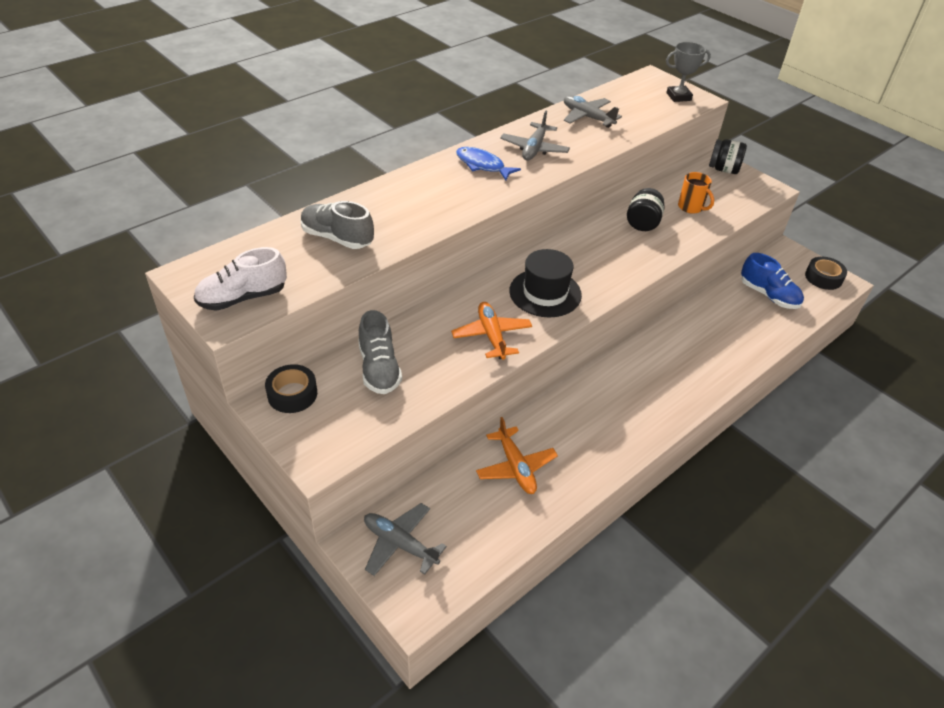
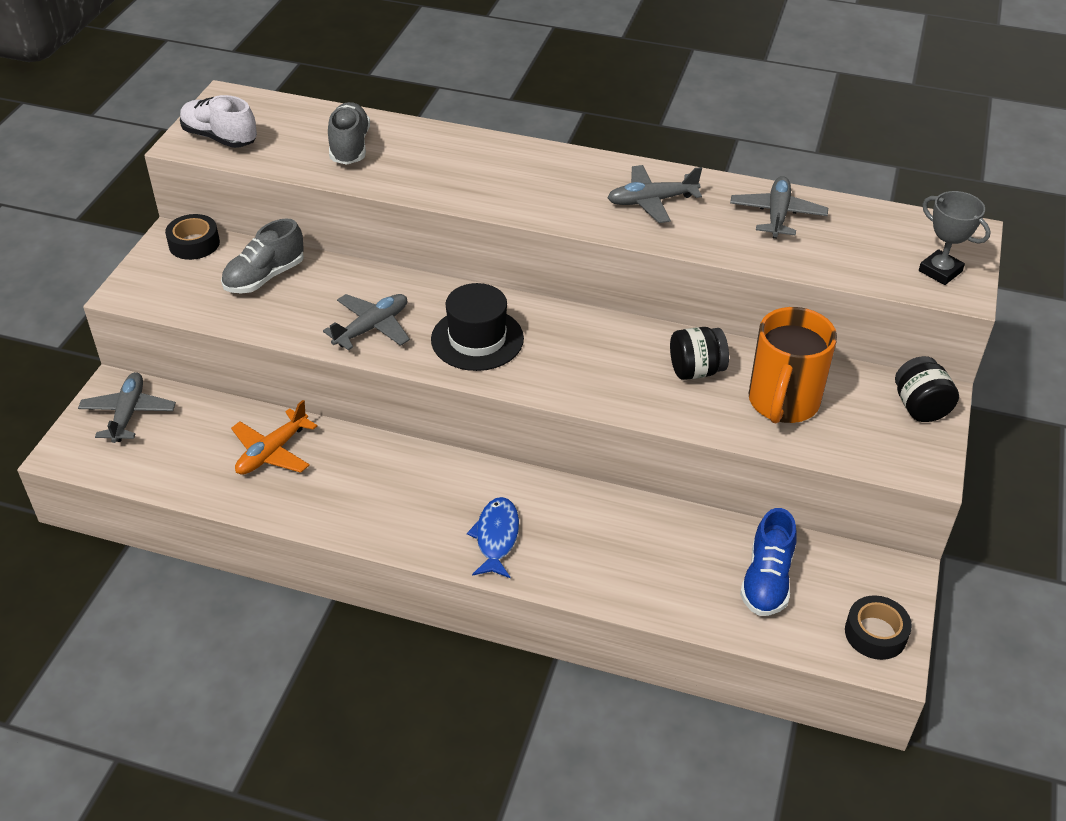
camera: 60 degrees right, 0 degrees up
(482, 165) = (573, 180): blue fish -> blue fish (496, 537)
(492, 336) = (372, 328): orange plane -> grey plane
(691, 207) = (783, 402): orange mug -> orange mug, size x1.83

